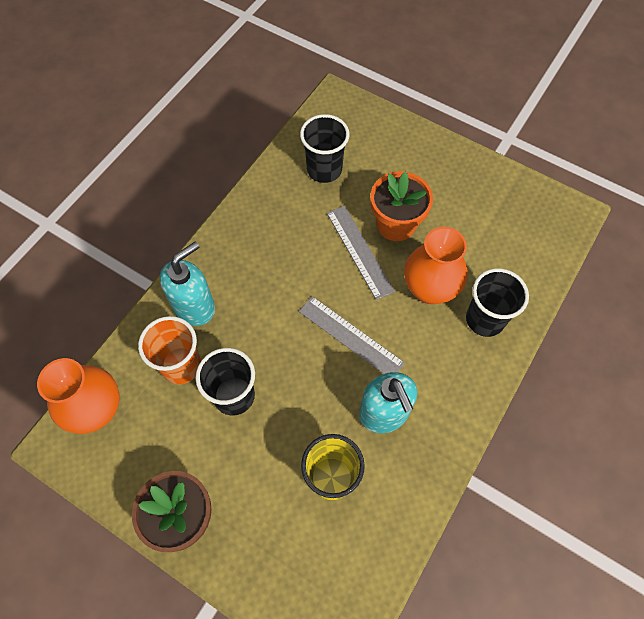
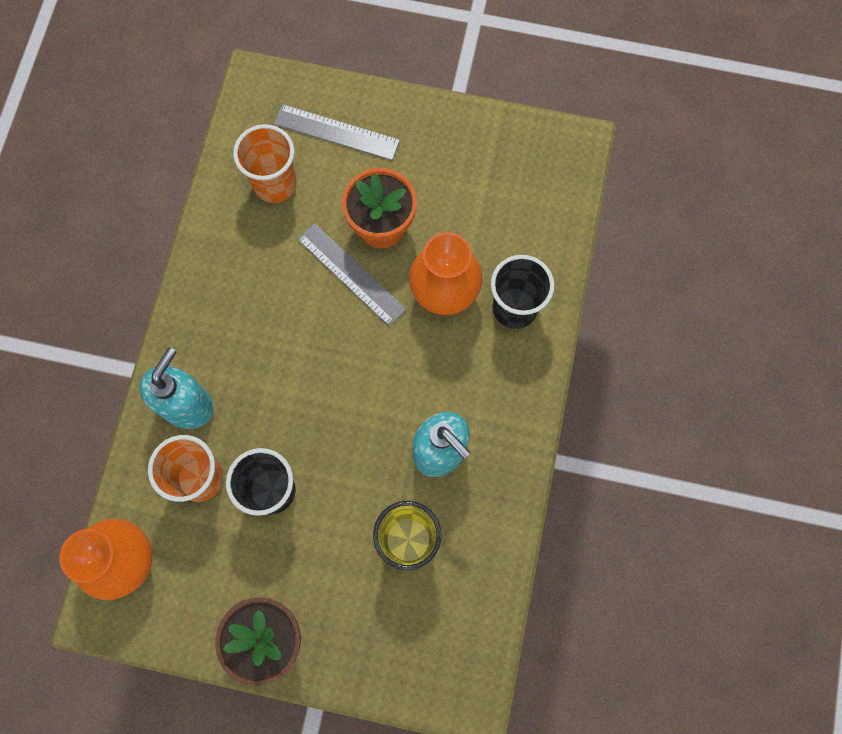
camera: 20 degrees left, 10 degrees up
(324, 170) = (275, 184): black cup -> orange cup
(350, 337) = (375, 379): grey ruler -> grey ruler (336, 132)

